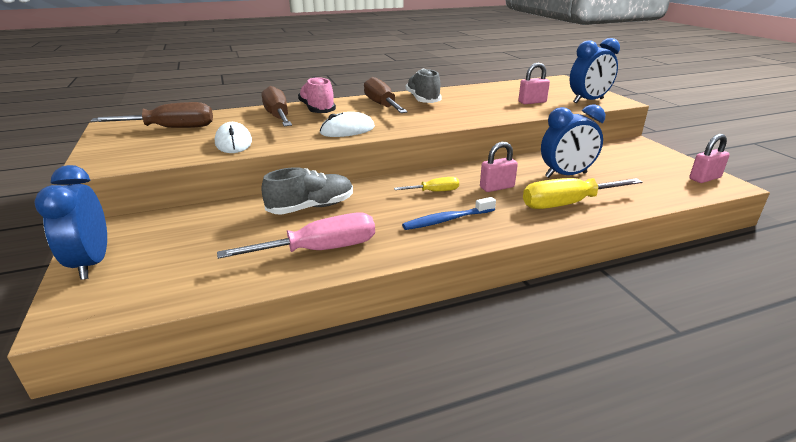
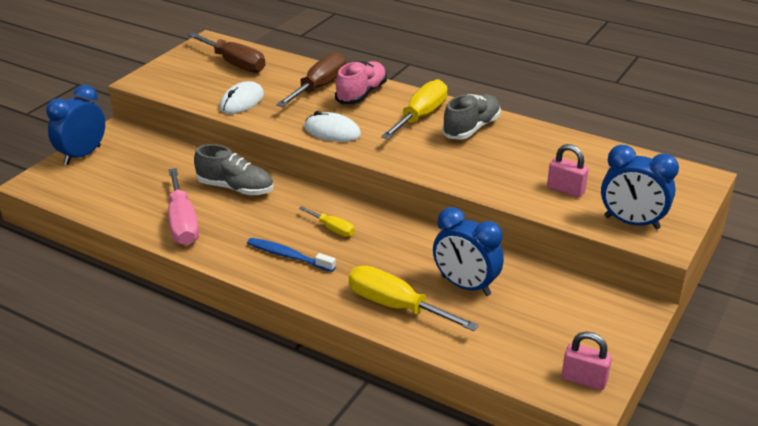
camera: 50 degrees right, 5 degrees up
(320, 250) = (182, 223): pink screwdriver -> pink screwdriver turned 45 degrees clockwise
(382, 105) = (421, 116): brown screwdriver -> yellow screwdriver
(497, 187) = (383, 257): pink padlock -> none

